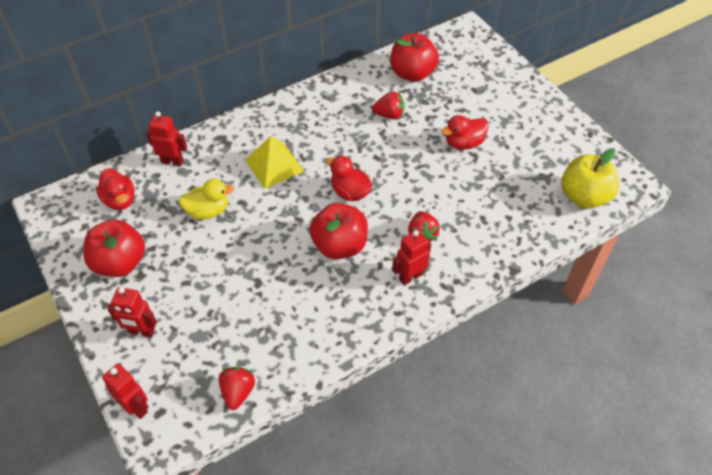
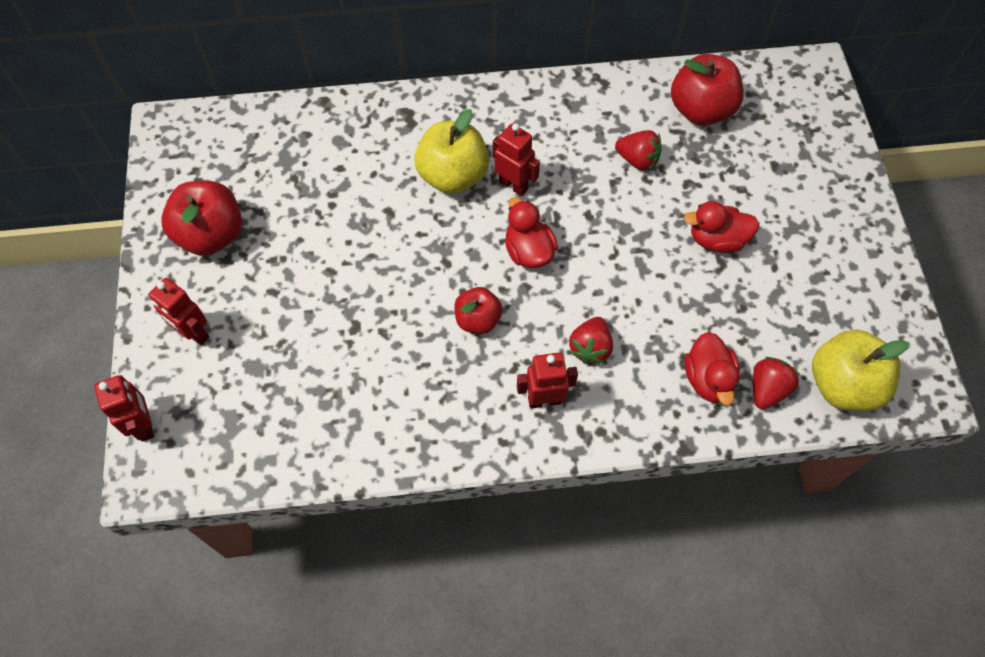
camera: 25 degrees right, 10 degrees up
(120, 200) = (249, 152): red duck -> red duck (708, 379)
(172, 161) = (333, 123): red robot -> red robot (513, 185)
(208, 211) = (343, 207): yellow duck -> none
(238, 392) = (263, 459): red strawberry -> red strawberry (767, 389)
(274, 165) = (453, 176): yellow pyramid -> yellow apple
(339, 245) = (478, 320): red apple -> red apple, size x0.61

